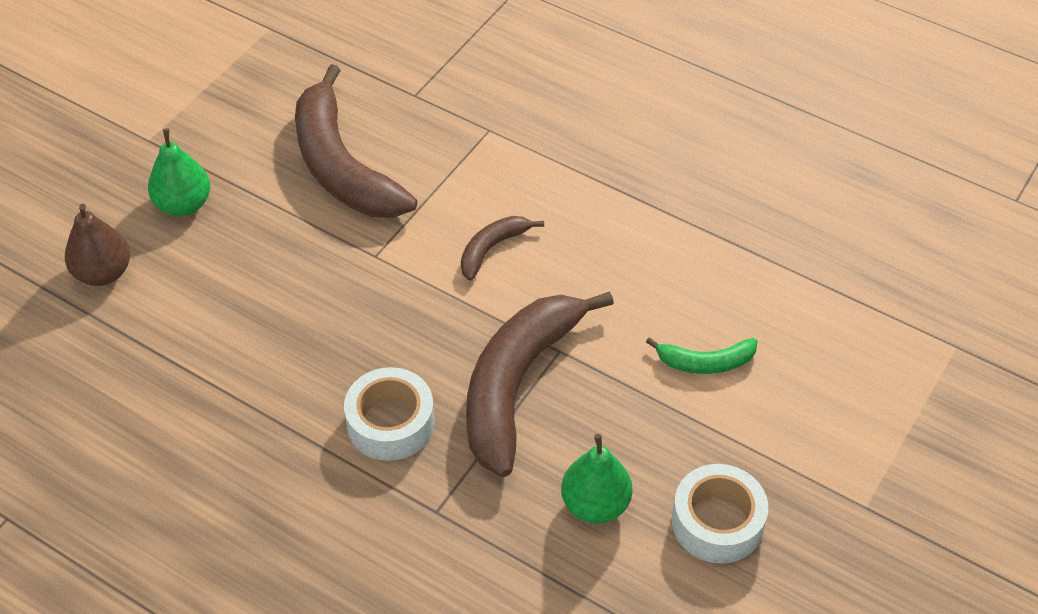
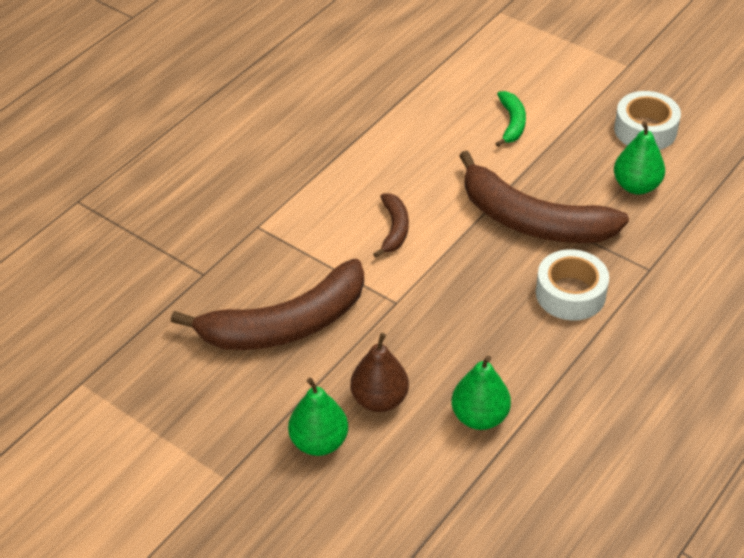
camera: 85 degrees left, 5 degrees down
(103, 273) = (401, 502): brown pear -> brown pear (379, 399)
(206, 335) = (479, 417): none -> green pear
(492, 248) = (394, 229): brown banana -> brown banana turned 135 degrees counterclockwise

